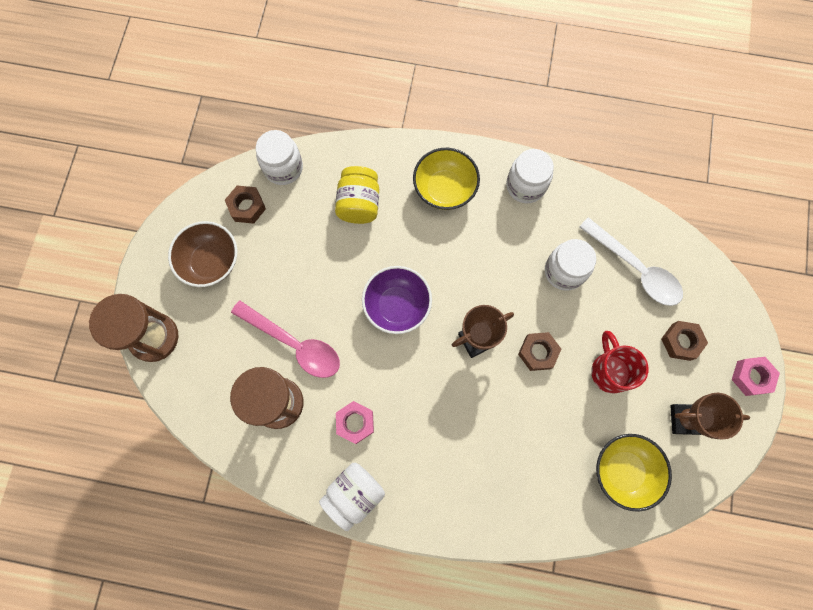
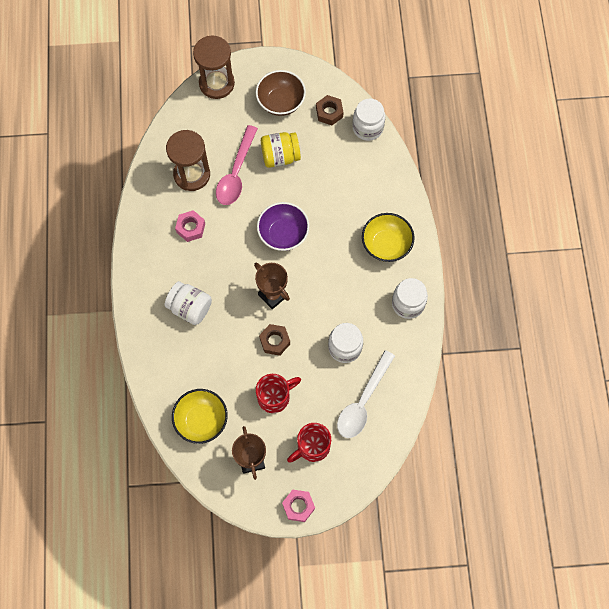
camera: 75 degrees right, 5 degrees down
(354, 494) = (141, 240): white jar -> white jar (190, 308)
(359, 204) = (355, 187): yellow jar -> yellow jar (280, 156)
(681, 342) = (312, 447): brown nut -> red mug

